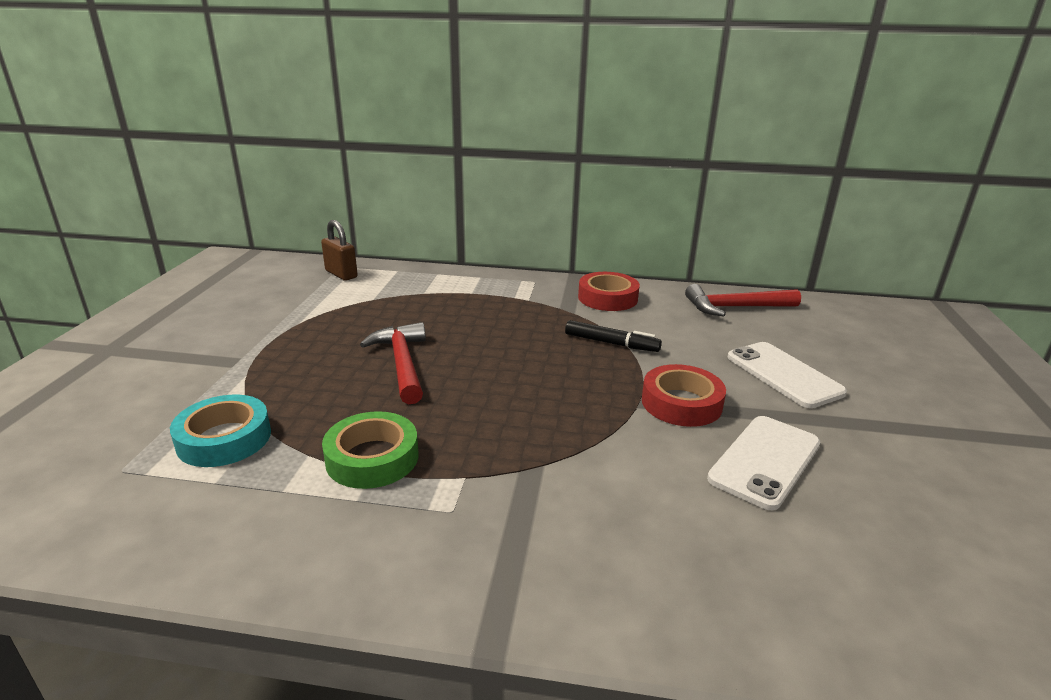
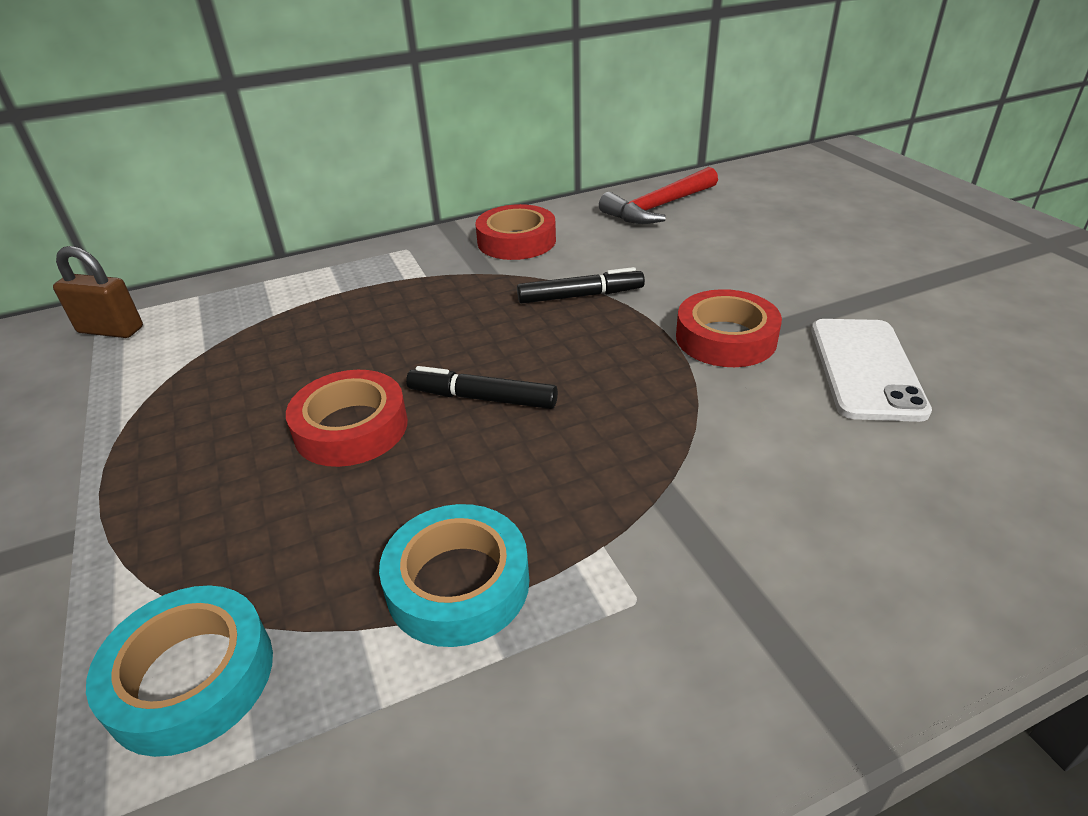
camera: 30 degrees left, 10 degrees up
(372, 458) = (458, 583): green tape -> turquoise tape
(402, 363) = (351, 427): red hammer -> red tape
(485, 376) = (482, 398): none -> black marker
(784, 374) = (780, 266): white phone -> none

